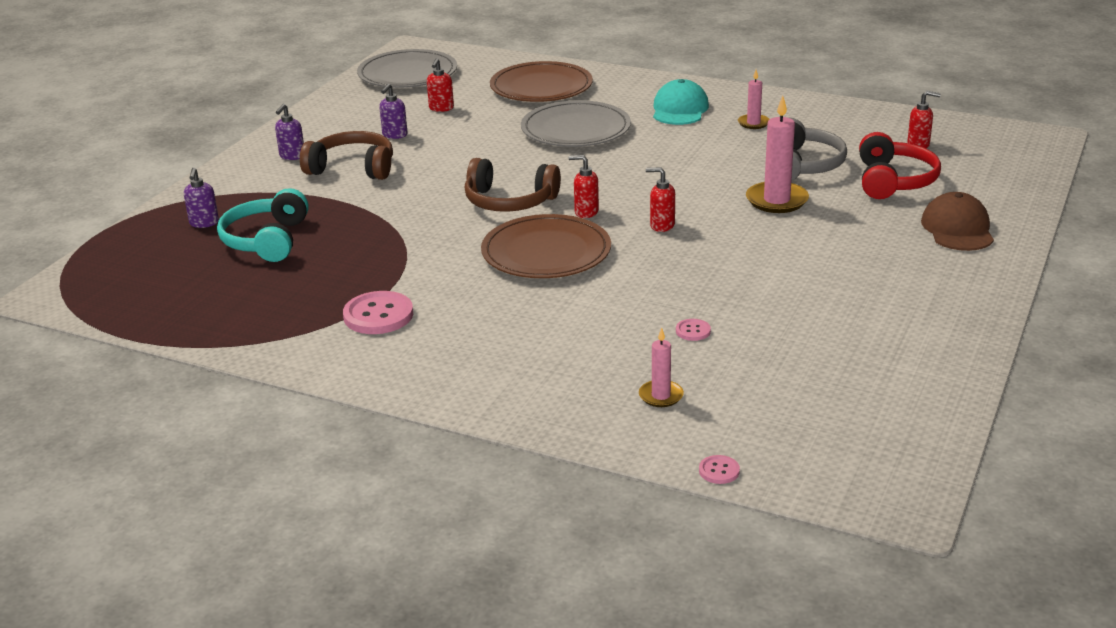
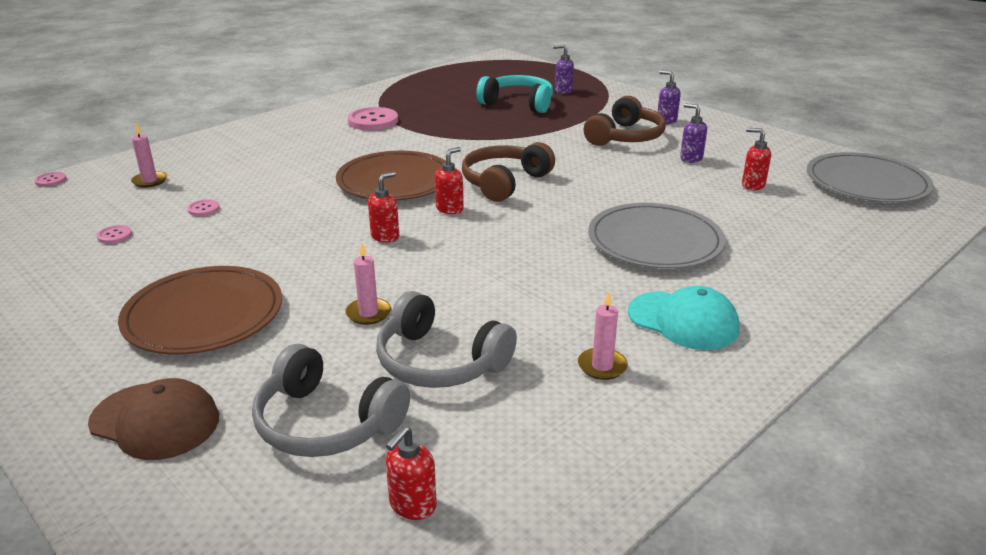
camera: 110 degrees right, 0 degrees up
(541, 87) = (802, 245): brown plate -> brown plate (204, 315)
(776, 200) = (368, 313): pink candle -> pink candle, size x0.57
(787, 355) = (115, 236): none -> pink button
(893, 181) = (326, 423): red headphones -> grey headphones

